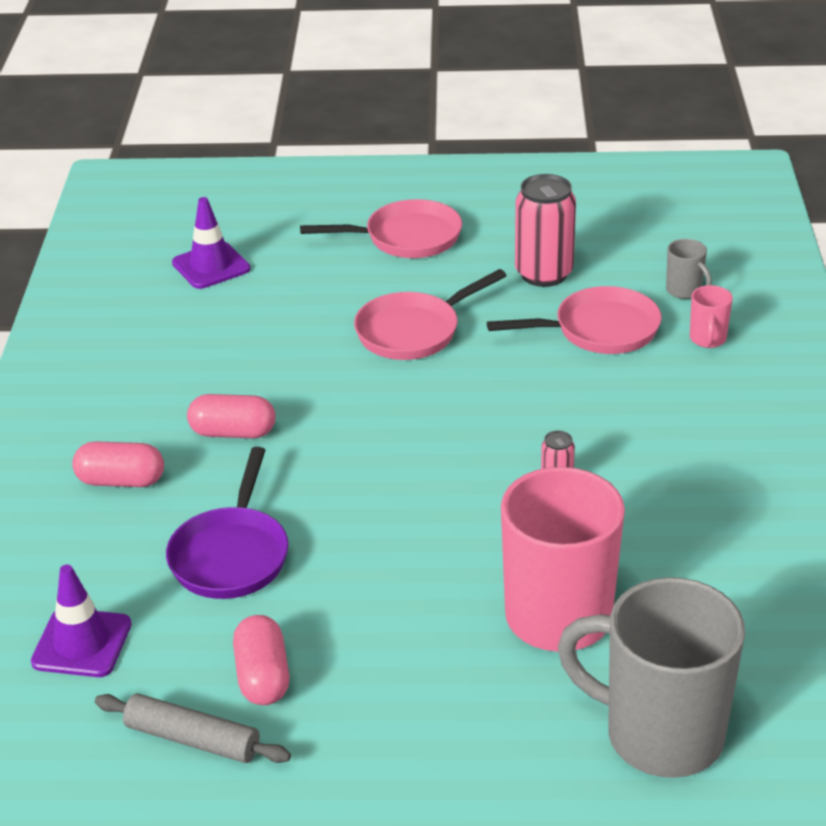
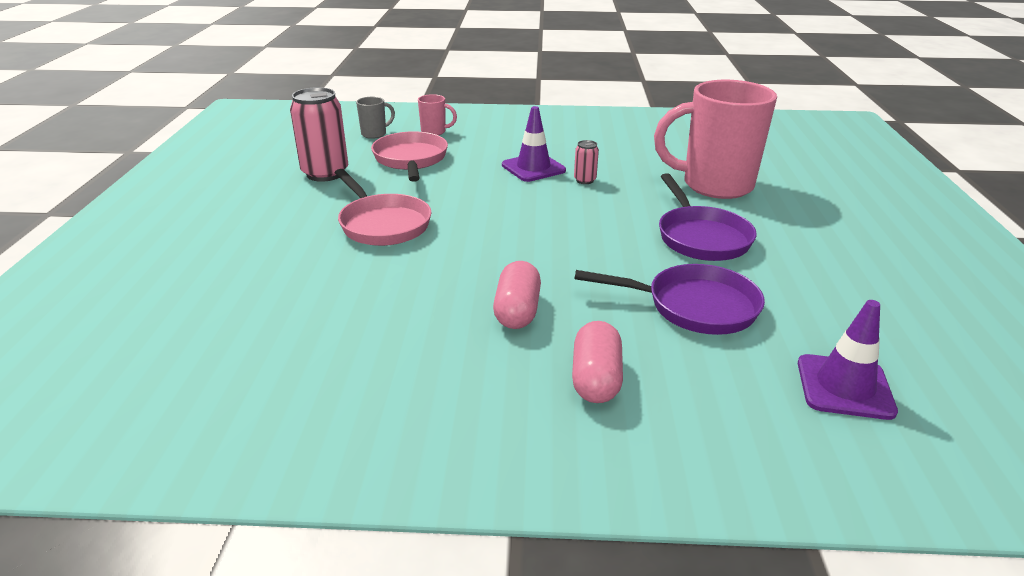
camera: 90 degrees left, 5 degrees down
(193, 739) = (916, 317): grey rolling pin -> none
(211, 266) = (194, 336): purple traffic cone -> purple traffic cone (533, 168)
(263, 676) = (830, 288): pink capsule -> none
(390, 579) = (701, 237): none -> purple pan
(406, 238) = (226, 225): pink pan -> none
(659, 735) = (801, 166): grey mug -> none

